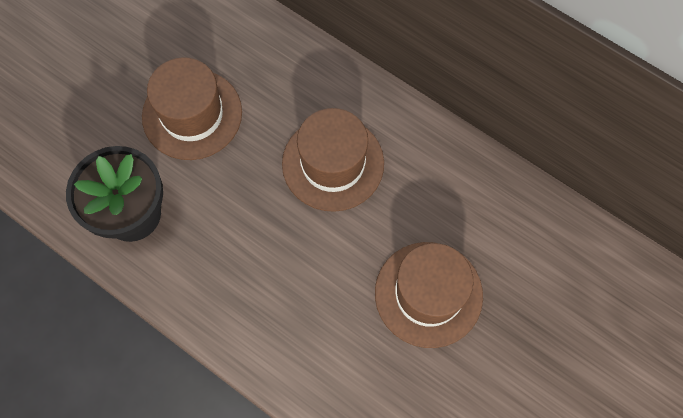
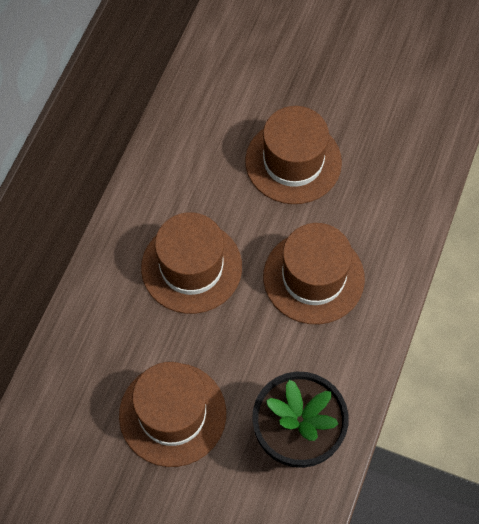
camera: 105 degrees left, 5 degrees down
(287, 276) = (313, 277): none -> brown hat

